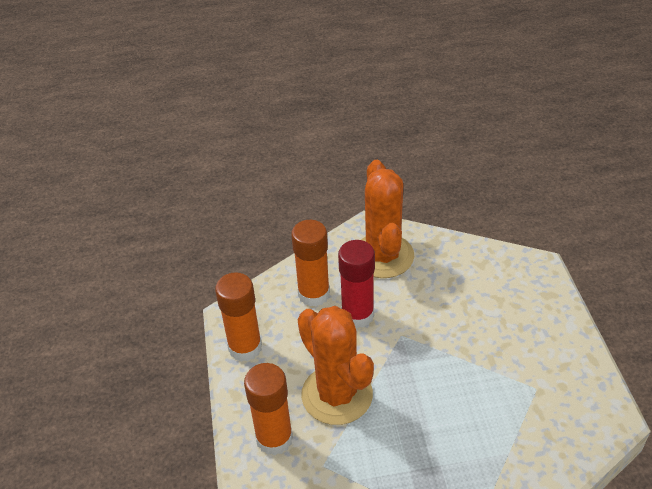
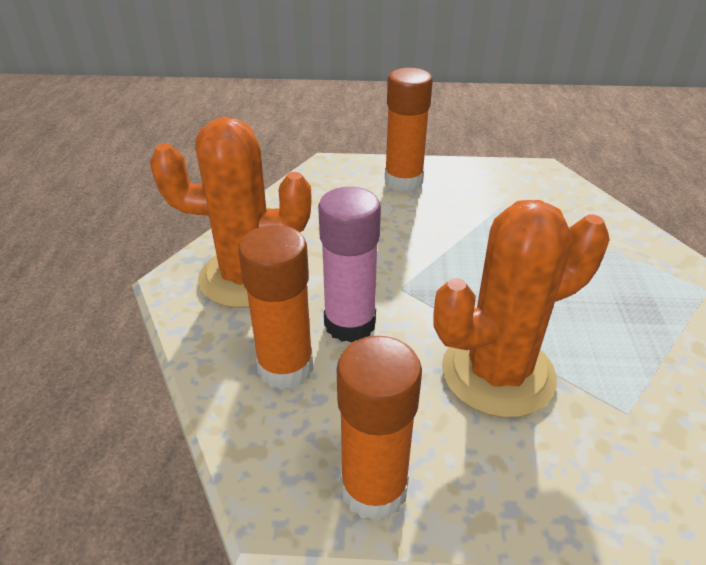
camera: 80 degrees left, 5 degrees down
(274, 439) = (582, 470): orange glue stick -> orange glue stick (403, 181)
(357, 315) = (350, 323): red glue stick -> pink glue stick

